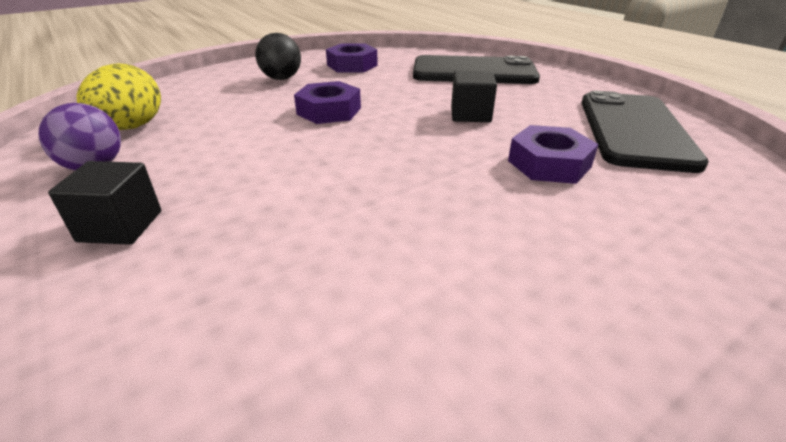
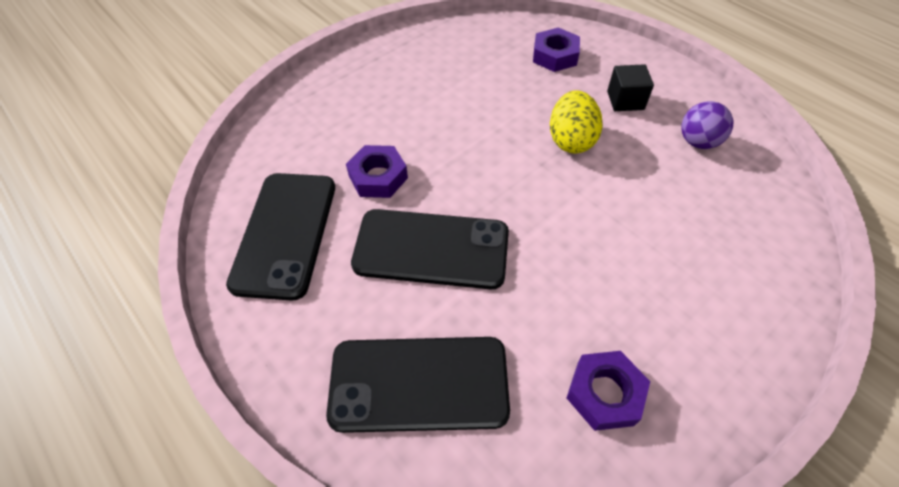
camera: 175 degrees right, 20 degrees up
(131, 127) = (731, 192): yellow egg -> yellow egg (571, 140)
(281, 78) = (676, 325): black ball -> none
(329, 111) = (573, 241): purple nut -> purple nut (555, 56)
(470, 114) = (431, 249): black cube -> black phone

